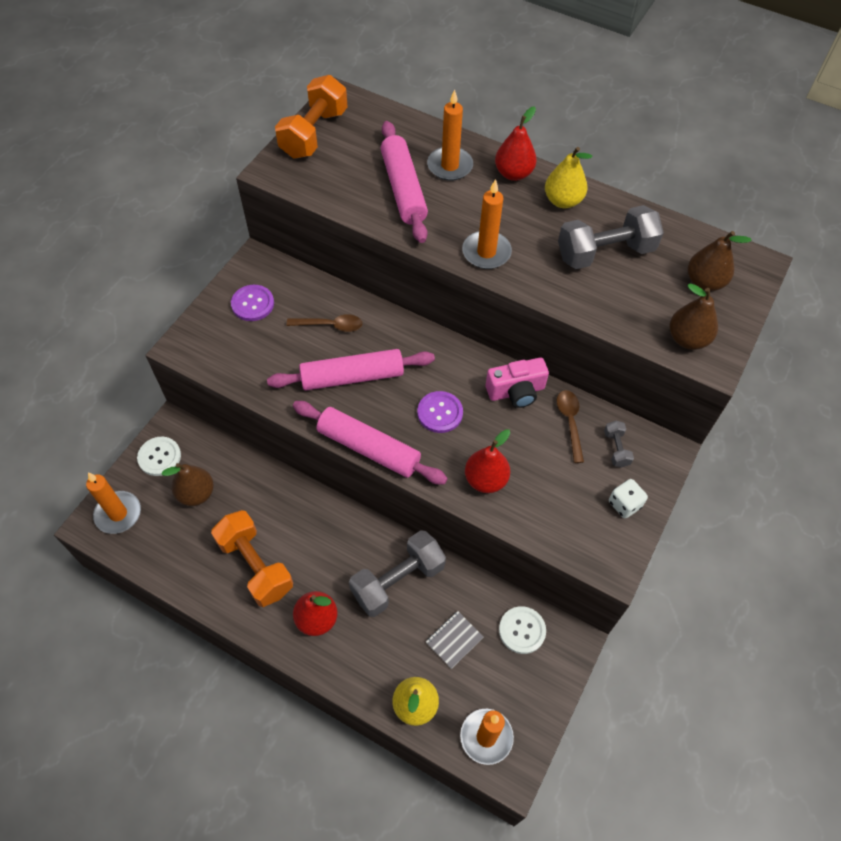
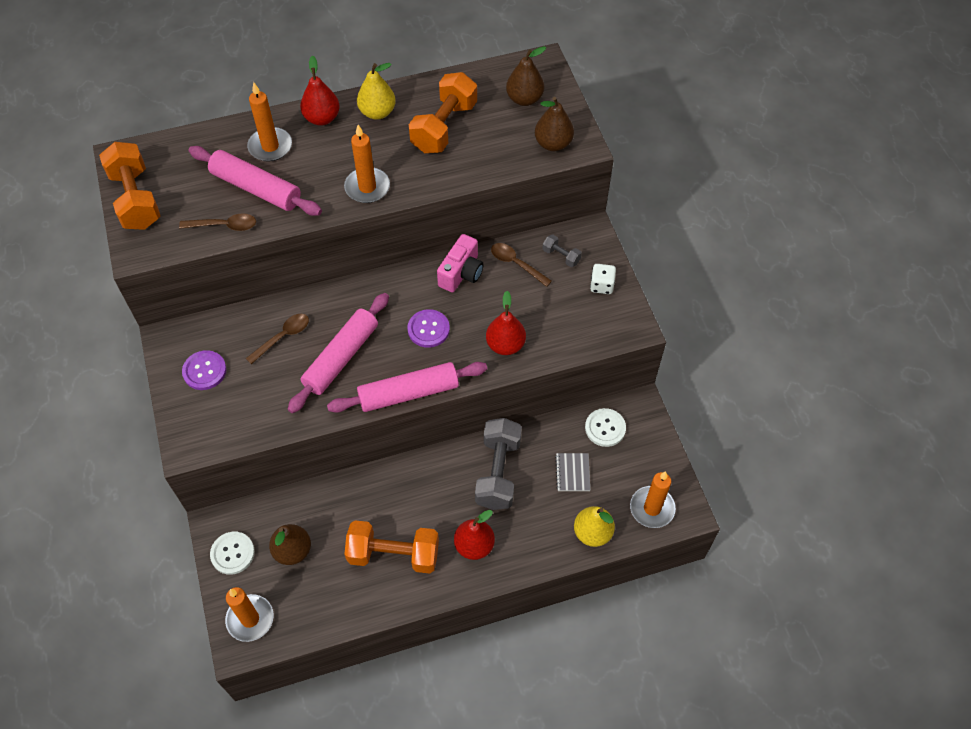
camera: 45 degrees left, 0 degrees up
(349, 198) = (224, 225): none -> brown spoon
(605, 253) = (444, 127): grey dumbbell -> orange dumbbell

